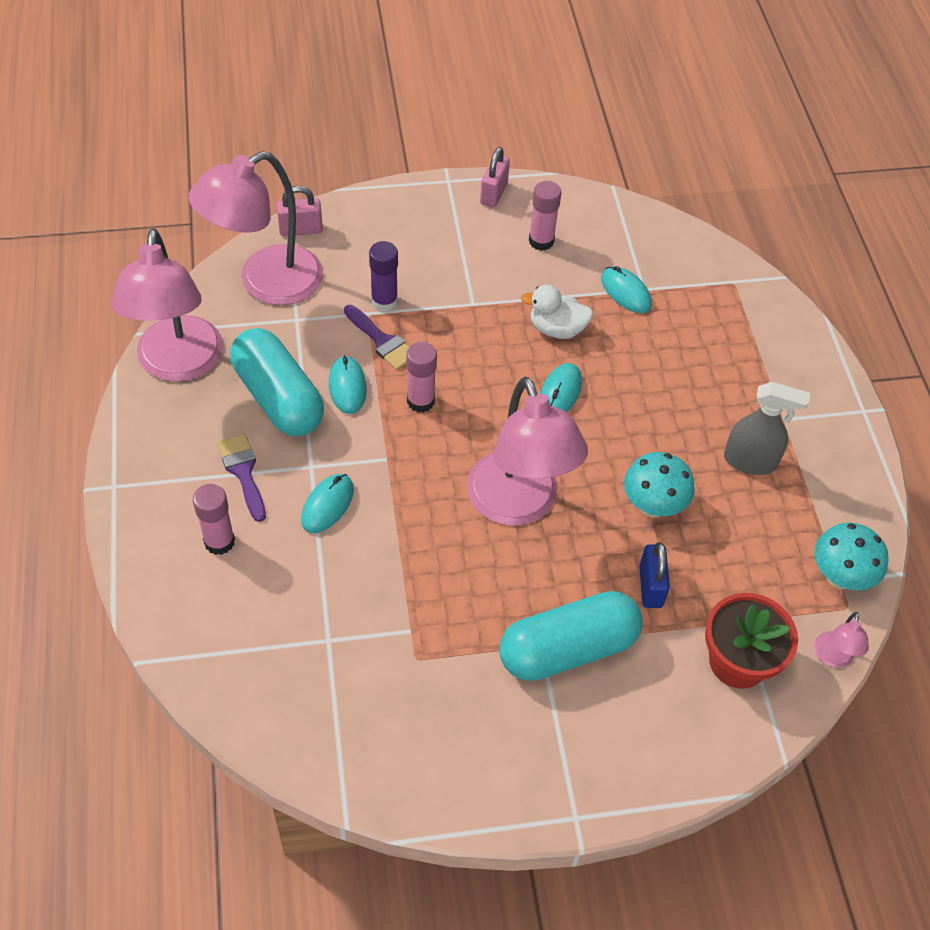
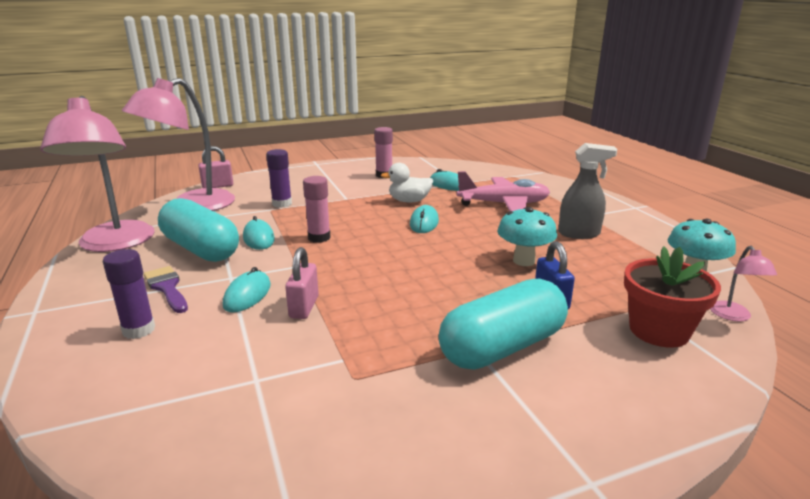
camera: 10 degrees left, 30 degrees down
(219, 541) = (139, 330): pink glue stick -> purple glue stick
(382, 341) = (283, 218): purple brush -> none
(494, 193) = (347, 165): pink padlock -> pink padlock (304, 307)
(518, 505) = (416, 274): pink lamp -> none
(684, 365) = (503, 204): none -> pink plane

